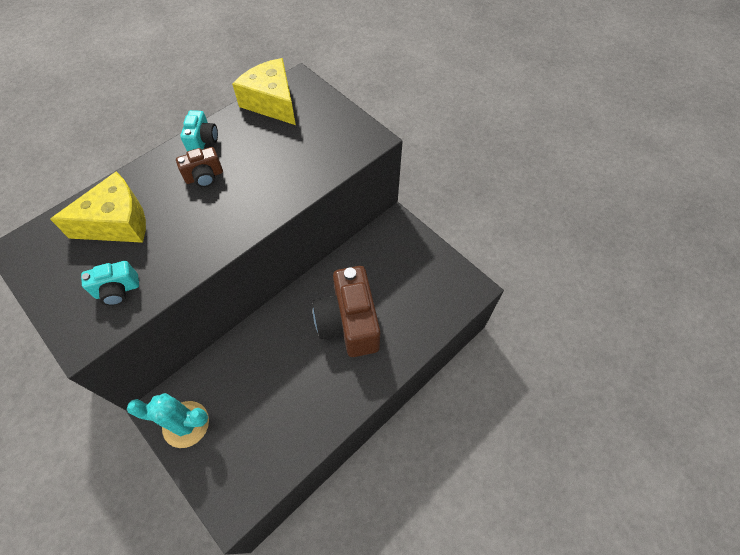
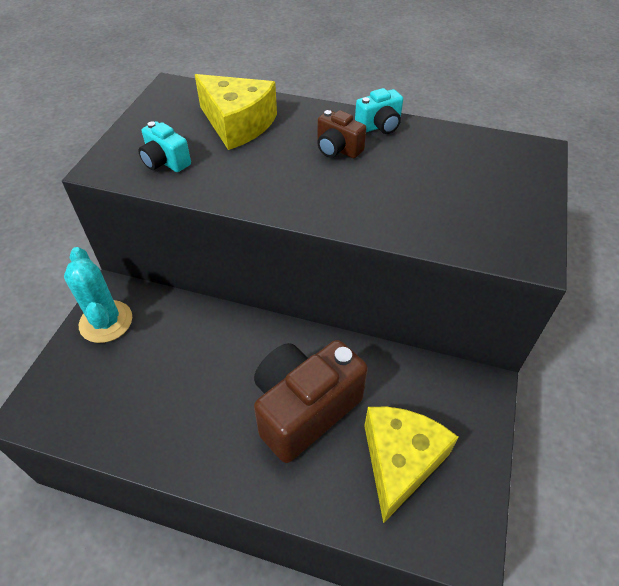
camera: 60 degrees right, 10 degrees down
(272, 102) = (483, 147): yellow cheese -> yellow cheese (400, 461)

